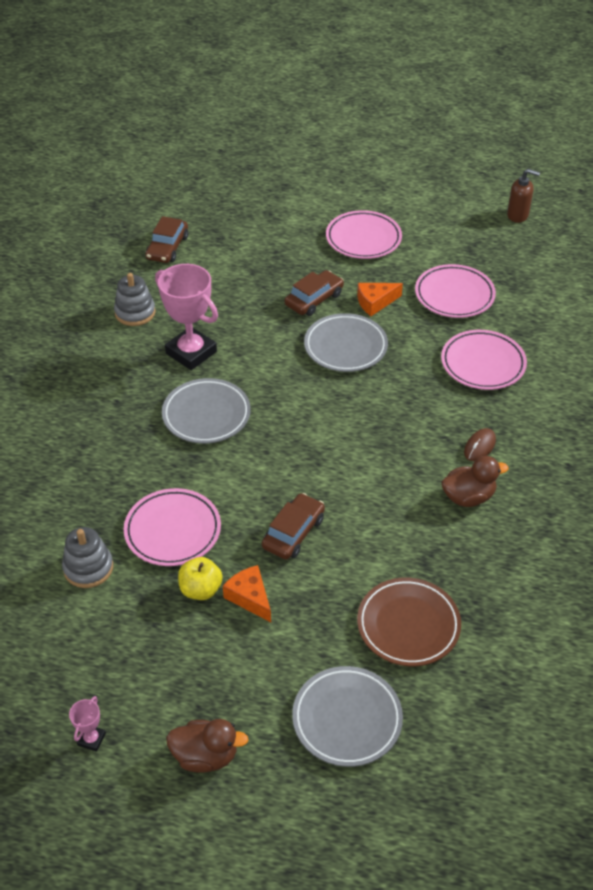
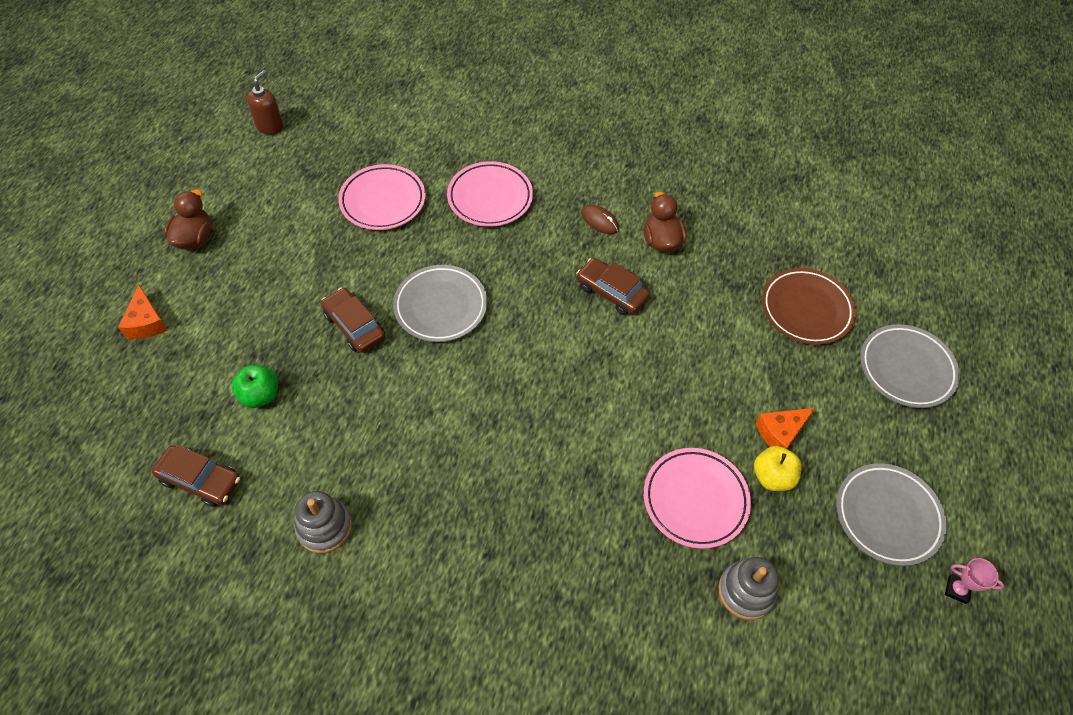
camera: 85 degrees left, 10 degrees up
(191, 352) = (416, 463): pink trophy -> none
(205, 756) = (959, 485): brown duck -> brown duck (194, 238)
(206, 415) = (525, 454): grey plate -> grey plate (887, 516)
(240, 262) = (260, 395): none -> green apple
(293, 533) = (700, 386): brown car -> brown car (611, 292)
(363, 239) = (261, 264): pink plate -> none
(375, 302) = (375, 270): orange cheese -> orange cheese (146, 322)

